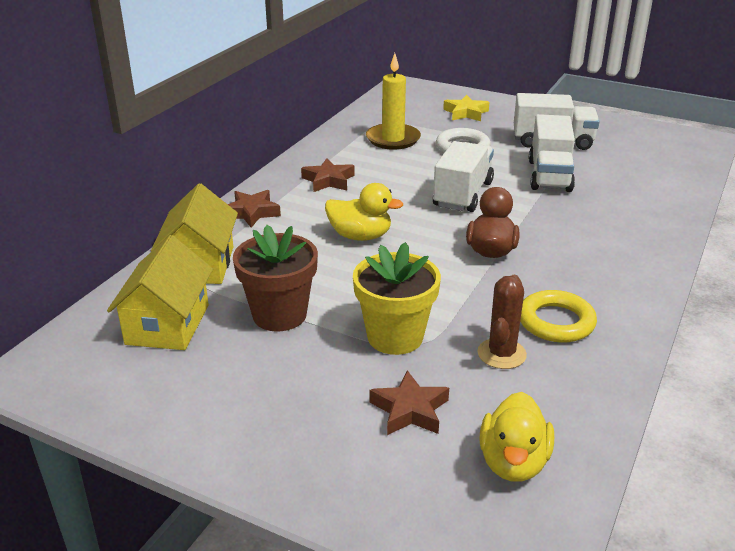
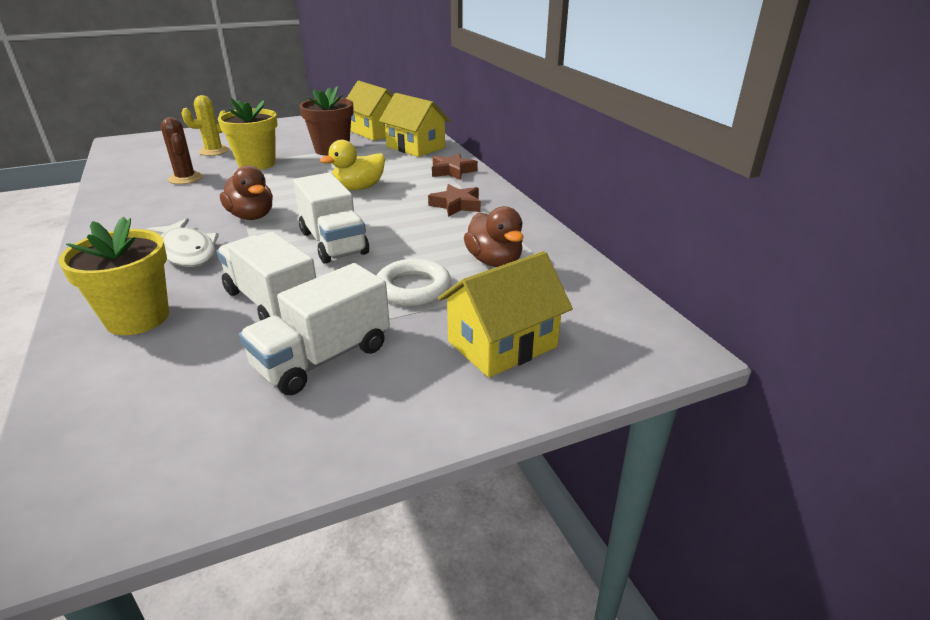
camera: 130 degrees right, 0 degrees up
(393, 139) = (494, 261): yellow candle -> brown duck
(409, 410) = (214, 151): brown star -> yellow cactus
(466, 113) = (502, 344): yellow star -> yellow house
(513, 462) = (145, 156): yellow duck -> none
(556, 322) = (161, 200): yellow ring -> none
(574, 239) = (187, 251): none -> white fish
(638, 202) = (137, 318): none -> yellow flower pot

